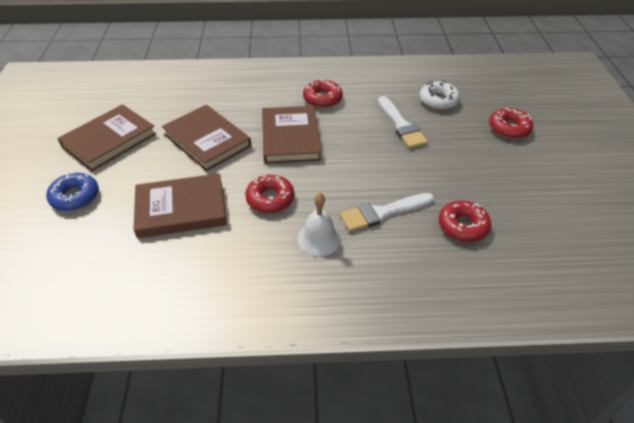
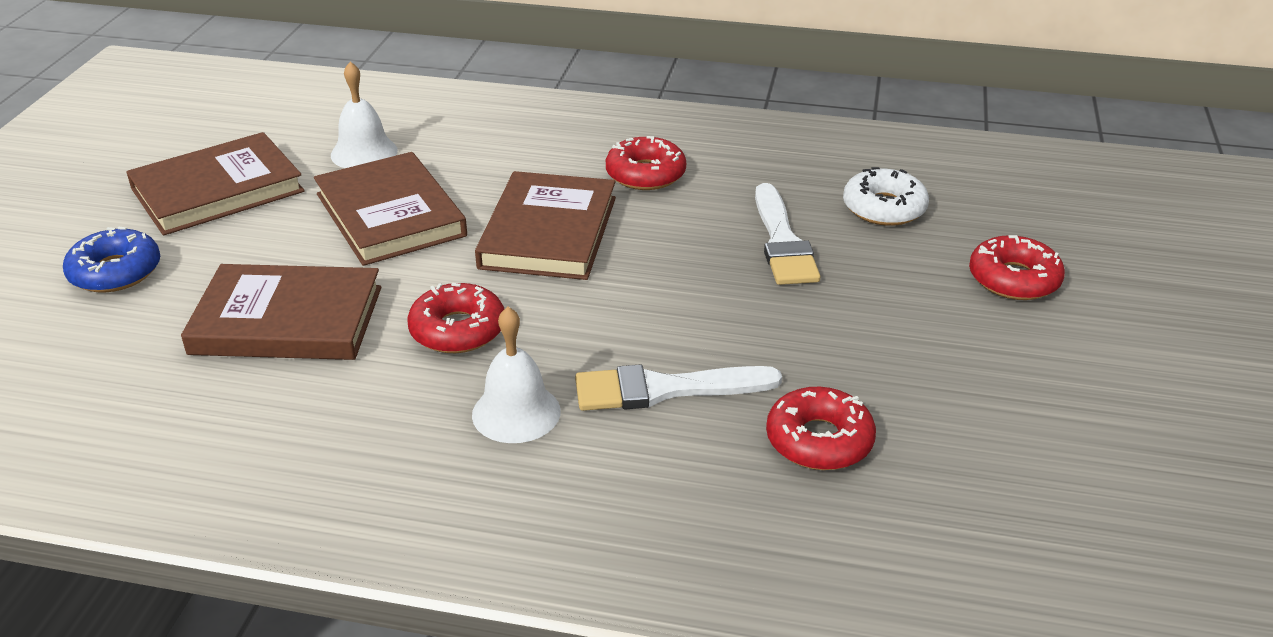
camera: 15 degrees right, 10 degrees down
(177, 107) = (364, 152): none -> white bell

